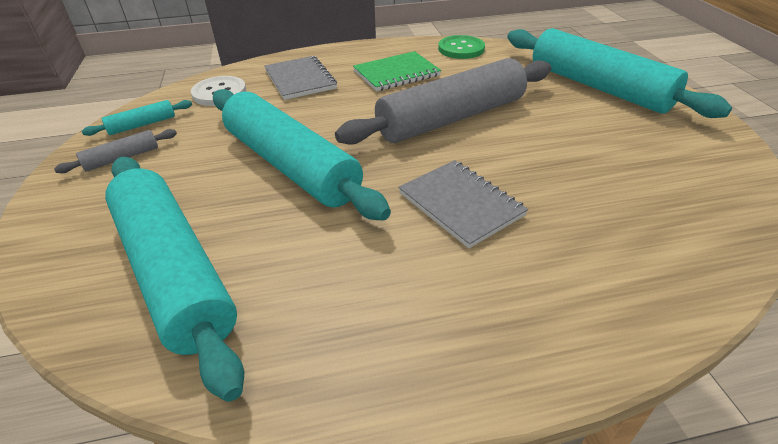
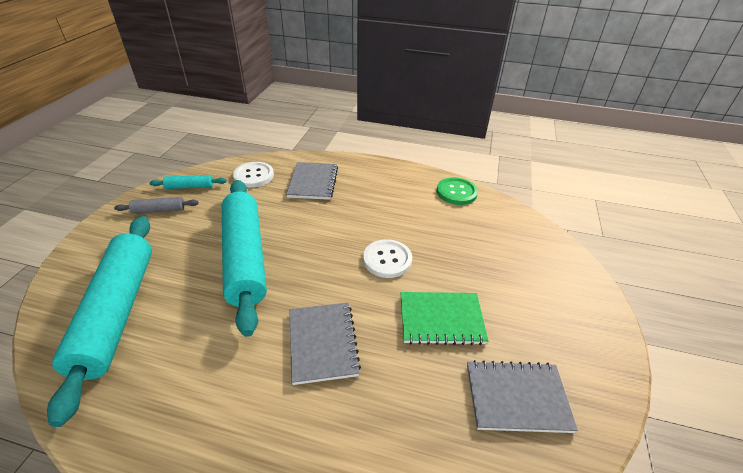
camera: 25 degrees right, 0 degrees up
(396, 73) = (384, 200): green notebook -> green notebook (441, 319)
(451, 118) = (387, 259): grey rolling pin -> white button
(598, 87) = (538, 275): turquoise rolling pin -> none
(674, 176) = (517, 397): none -> grey notebook

